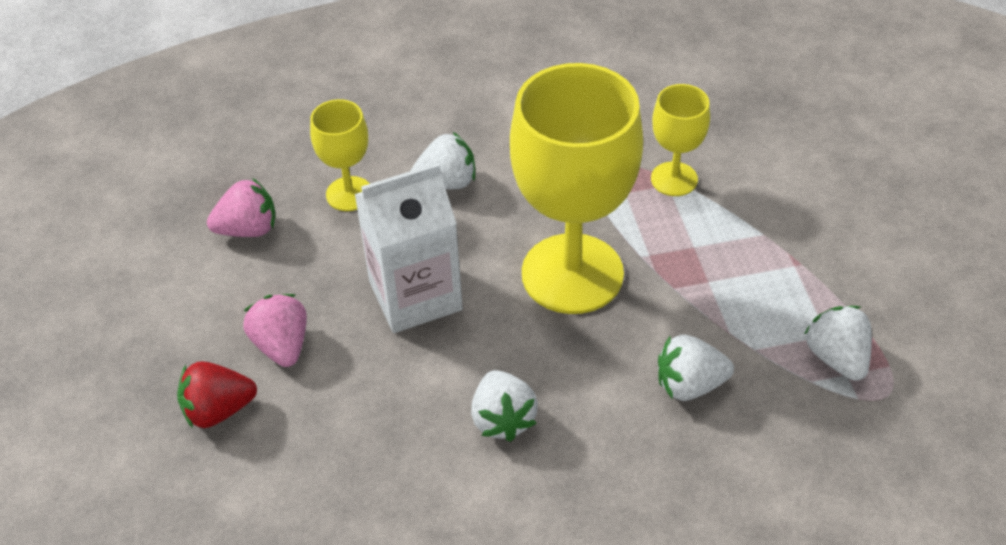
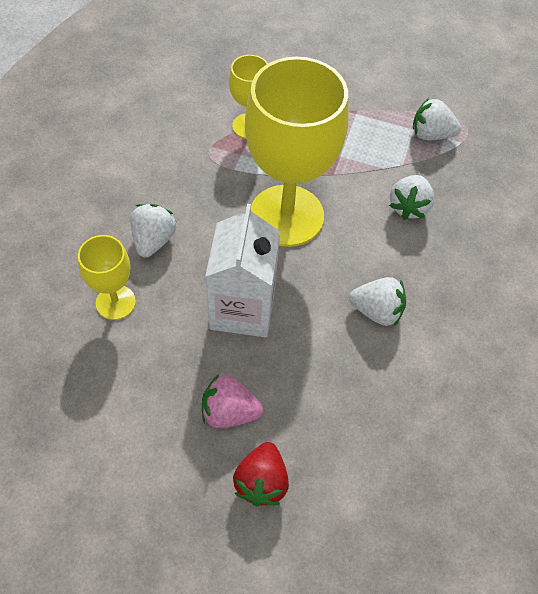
camera: 65 degrees left, 10 degrees up
(248, 229) = (97, 384): pink strawberry -> none

